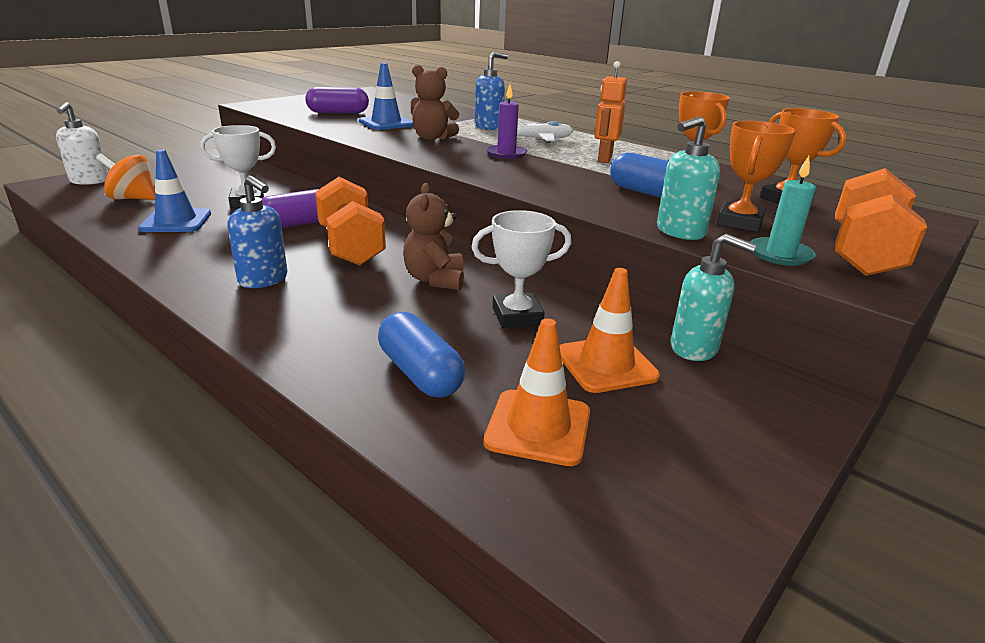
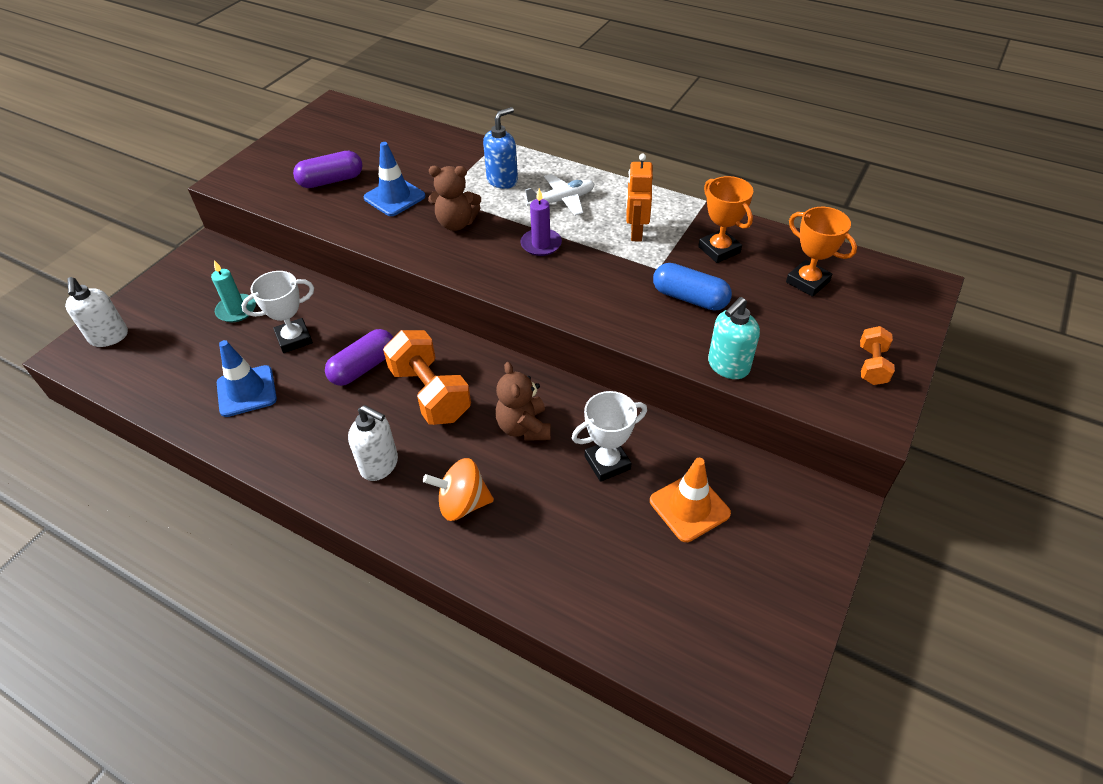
camera: 10 degrees left, 20 degrees up
(133, 199) = (177, 360): orange spinning top -> orange spinning top (462, 503)
(263, 280) = (380, 465): blue soap dispenser -> white soap dispenser
(420, 373) = (558, 553): blue capsule -> none
(538, 427) = (658, 589): orange traffic cone -> none
(694, 348) = (750, 470): turquoise soap dispenser -> none
(739, 223) = (773, 336): orange trophy -> none
(780, 254) = (809, 384): turquoise candle -> turquoise candle (236, 310)
(863, 253) = (872, 365): orange dumbbell -> orange dumbbell, size x0.53

